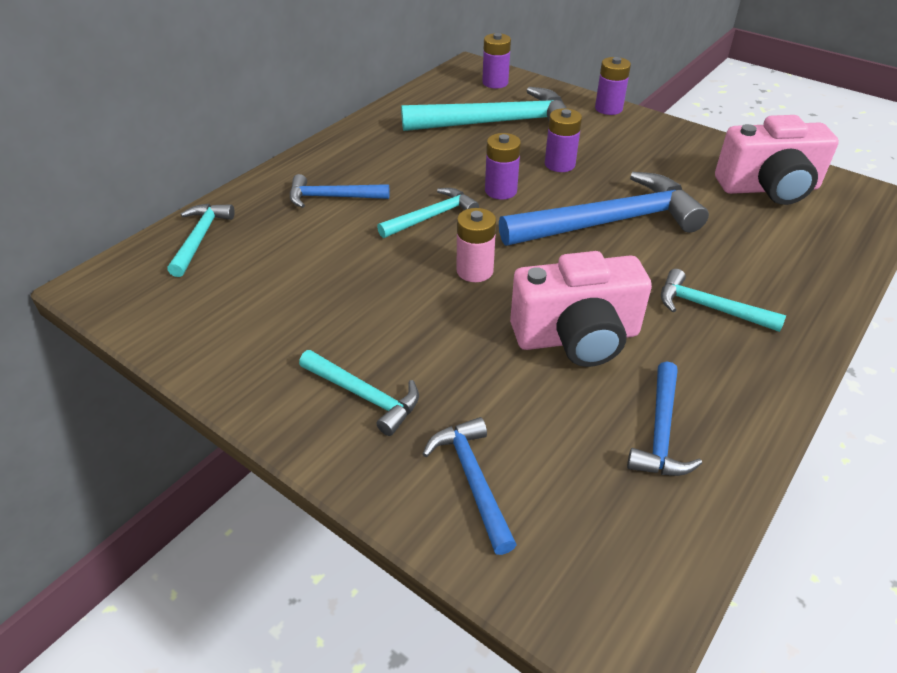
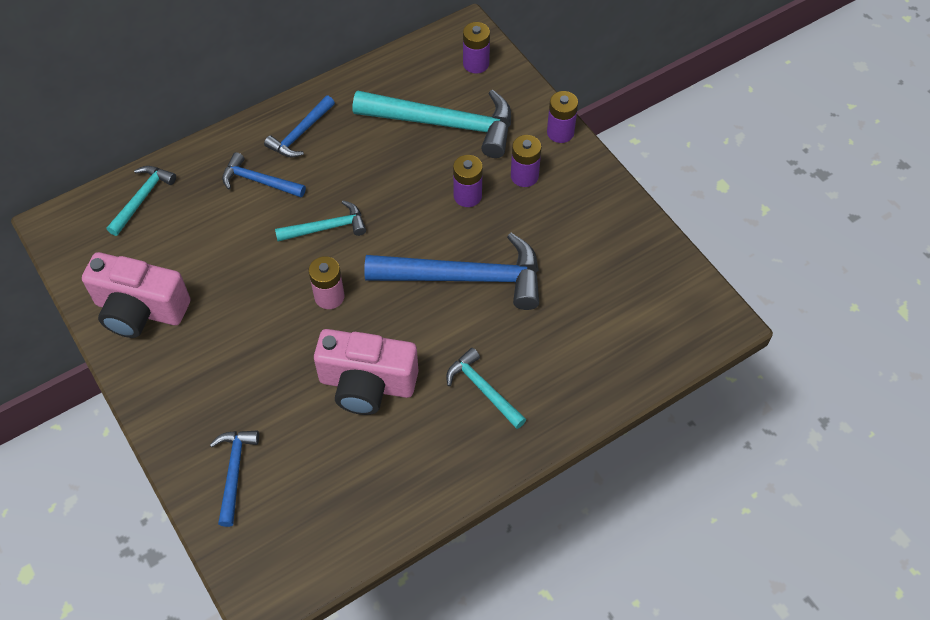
camera: 20 degrees right, 15 degrees up
(364, 395) = (197, 385): turquoise hammer -> none
(500, 191) = (398, 214): purple battery -> purple battery (524, 176)
(661, 432) = (374, 479): blue hammer -> blue hammer (300, 134)
(768, 188) = (630, 280): pink camera -> pink camera (140, 310)

